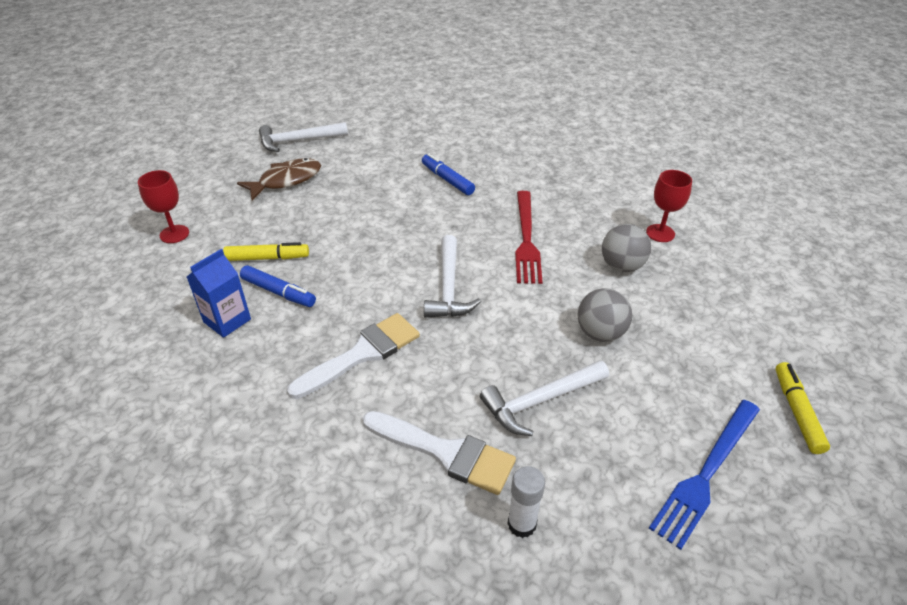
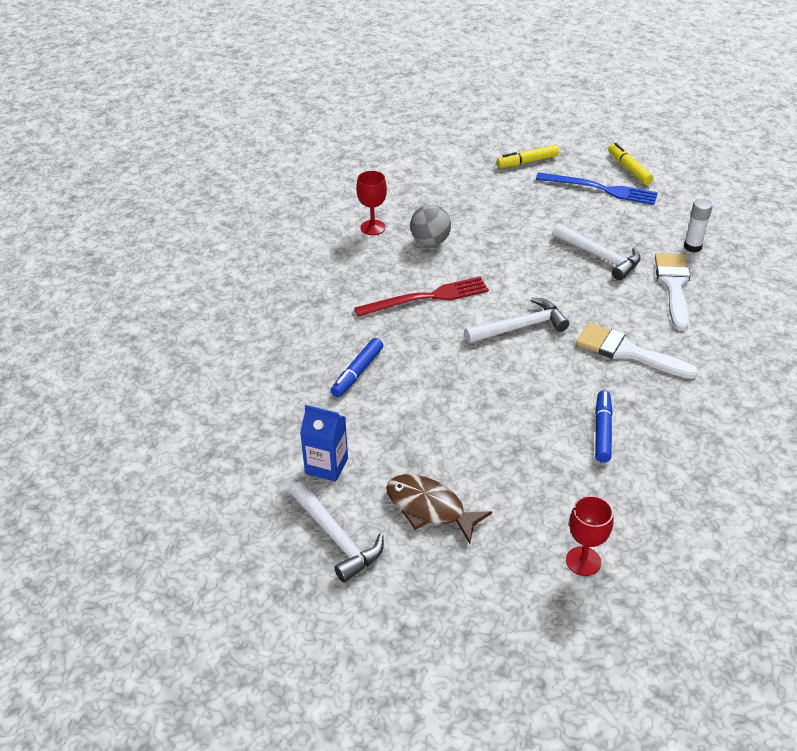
camera: 110 degrees left, 0 degrees up
(227, 320) = (659, 449): blue carton -> blue carton (326, 465)
(267, 258) = (565, 461): yellow marker -> yellow marker (629, 169)
(600, 333) = (515, 241): grey ball -> none

